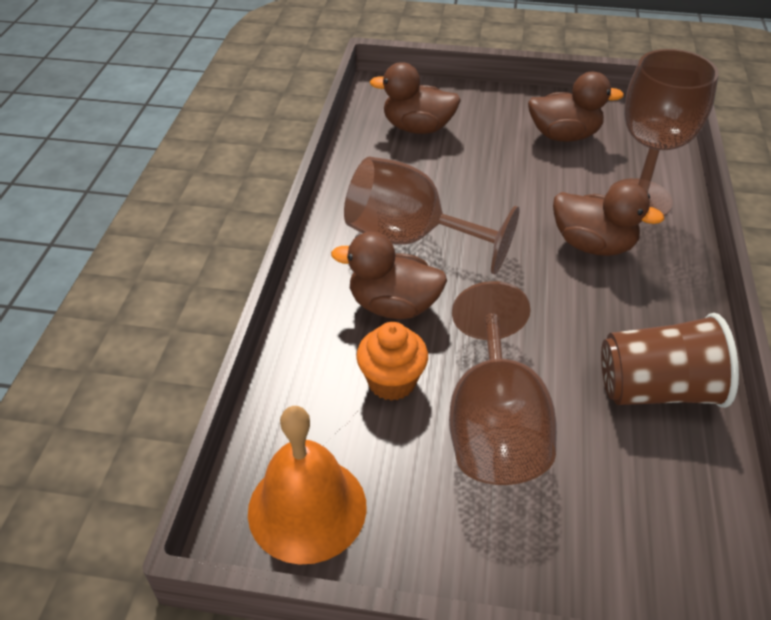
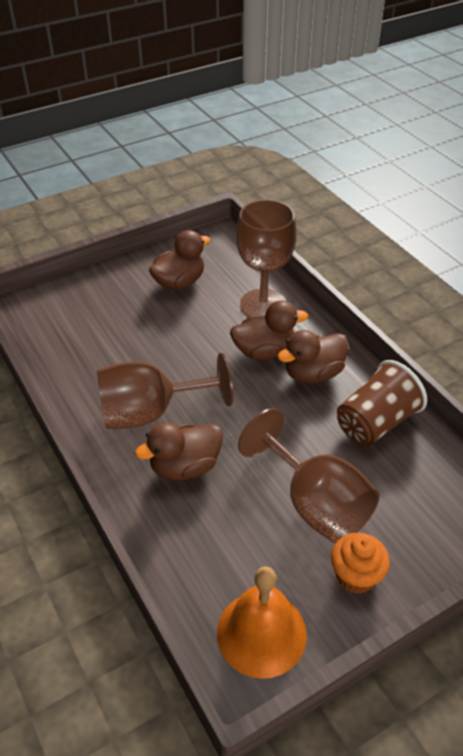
camera: 40 degrees left, 0 degrees up
(392, 381) = (232, 517): orange cupcake -> orange cupcake (355, 576)
(417, 128) = (75, 326): brown duck -> brown duck (313, 373)

